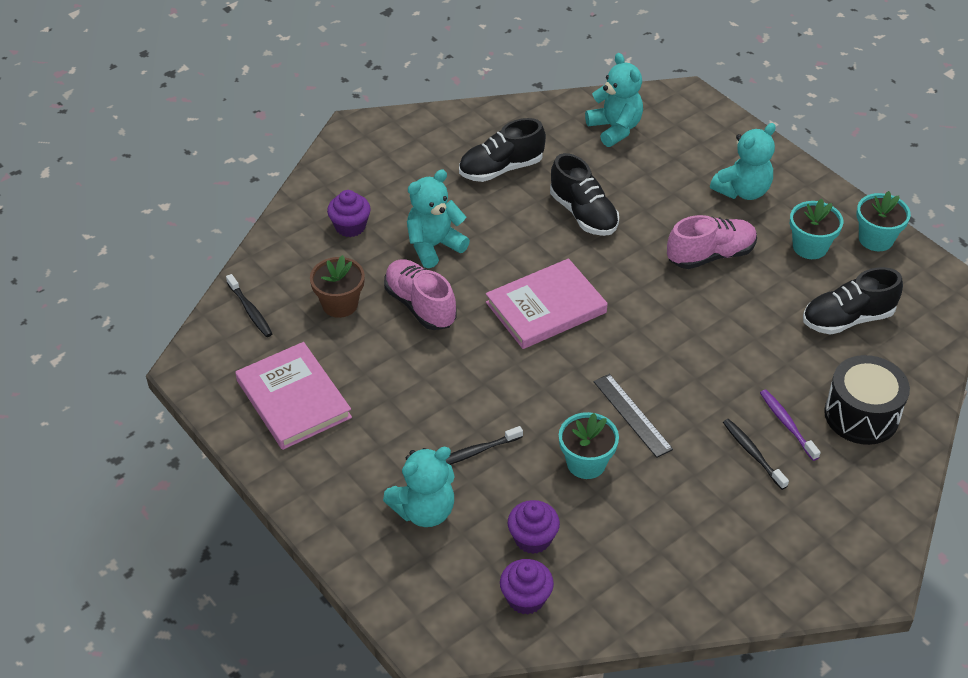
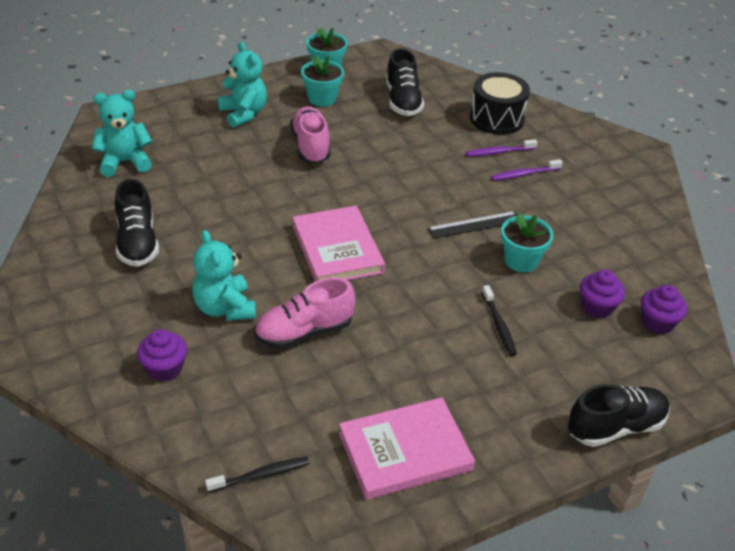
camera: 80 degrees left, 5 degrees down
(340, 304) = (280, 394): brown flower pot -> none
(424, 510) = (562, 371): turquoise teddy bear -> none
(583, 214) = (228, 203): black shoe -> black shoe (615, 427)
(752, 453) = (524, 174): black toothbrush -> purple toothbrush

